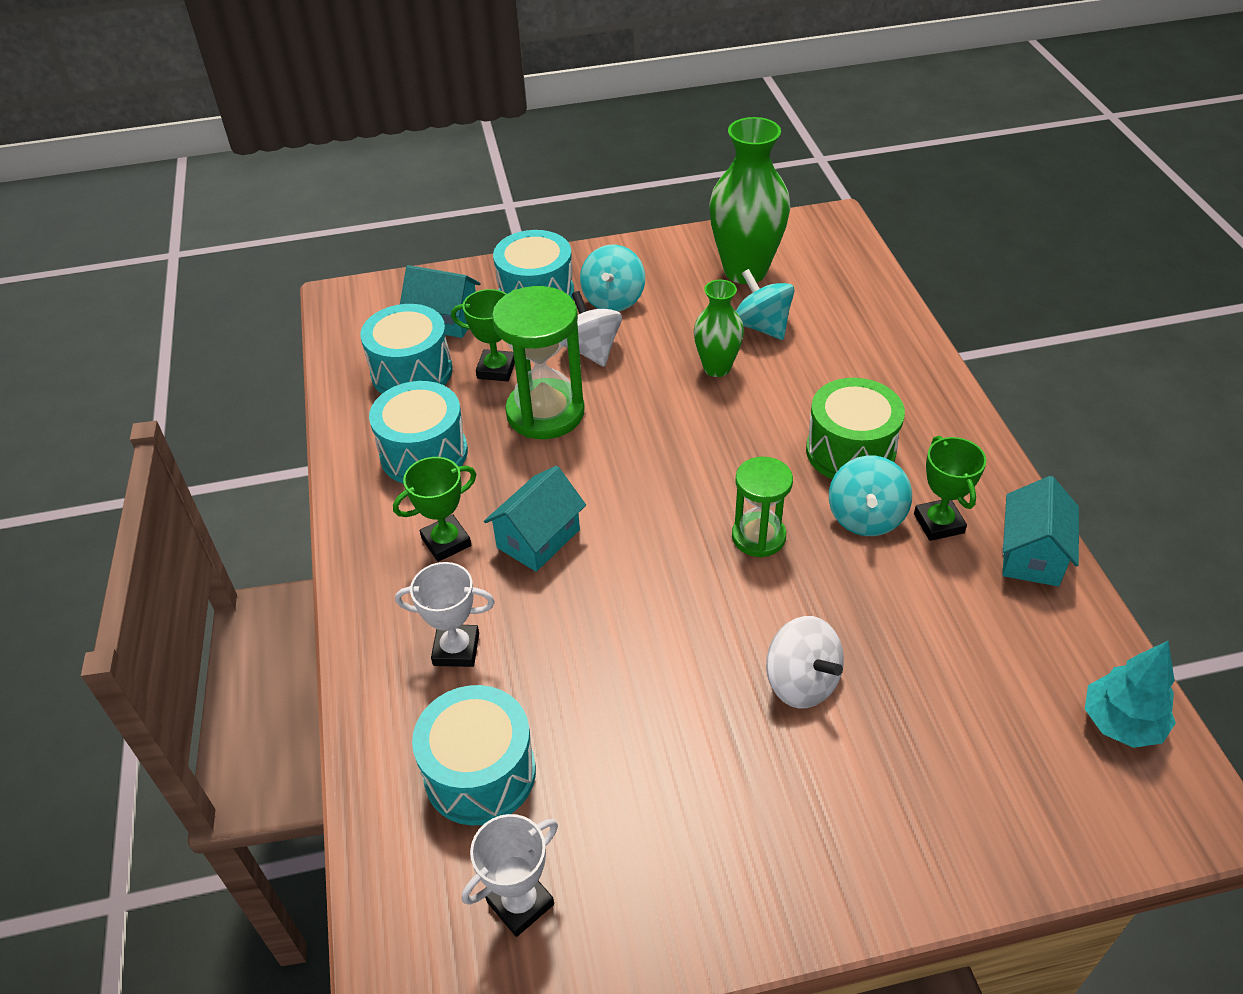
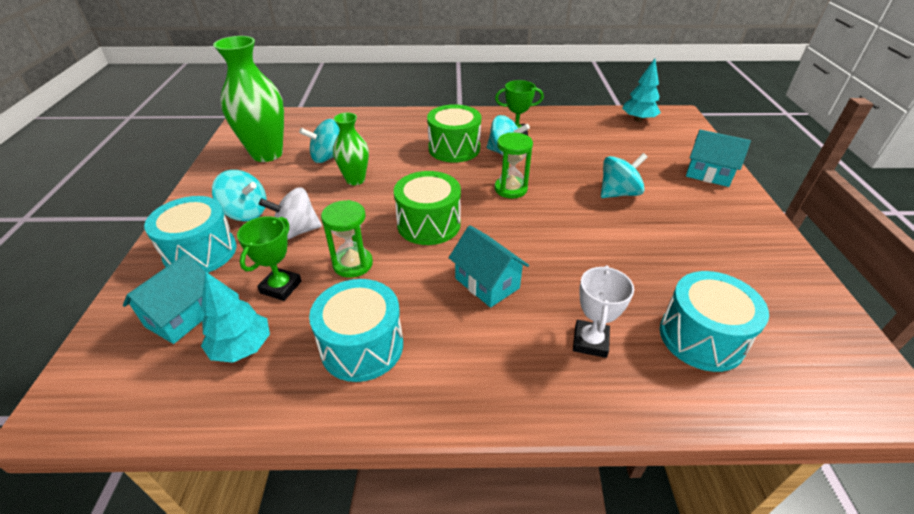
camera: 80 degrees left, 5 degrees down
(412, 372) = (242, 348): turquoise drum -> turquoise tree
(446, 542) = (476, 339): green trophy -> none
(520, 903) = (795, 326): white trophy -> none
(545, 413) = (353, 264): green hourglass -> green hourglass, size x0.62
(641, 462) = (428, 224): none -> green drum
(801, 682) = (618, 193): white spinning top -> turquoise spinning top
(1031, 555) = (542, 117): turquoise house -> turquoise house (708, 174)

